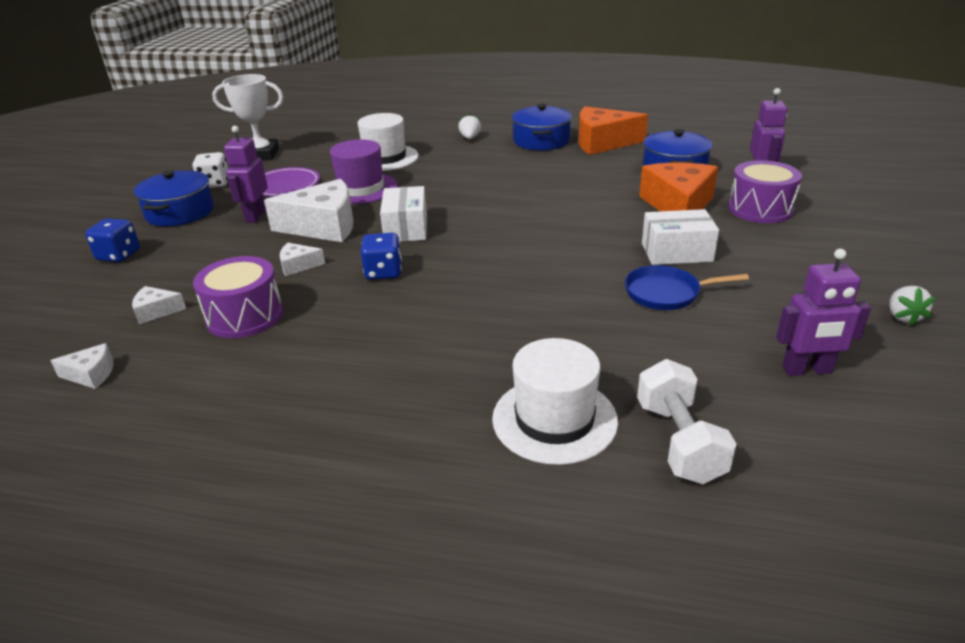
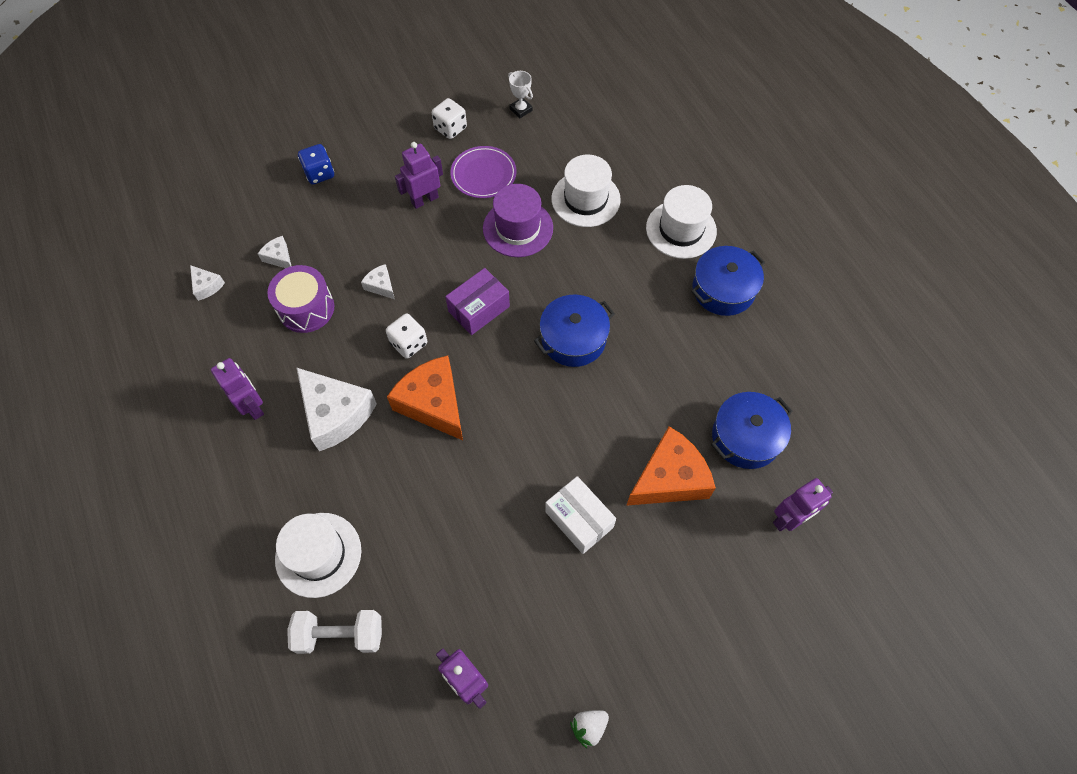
camera: 50 degrees right, 30 degrees up
(180, 212) = (395, 150): blue pot -> blue pot (573, 339)
(261, 154) = (521, 110): white trophy -> white trophy, size x0.55
(298, 398) = (253, 406): none -> purple robot
(323, 226) = (442, 254): white cheese -> white cheese (336, 414)
(383, 272) = (409, 343): blue dice -> white dice
(406, 228) = (479, 309): white box -> purple box
(470, 138) = (681, 229): white strawberry -> white hat
(602, 143) = (762, 342): orange cheese -> orange cheese (433, 403)
(666, 293) = (509, 543): blue pan -> none
(679, 441) = (340, 635): white dumbbell -> white dumbbell turned 45 degrees clockwise
(760, 209) = (713, 548): purple drum -> none

